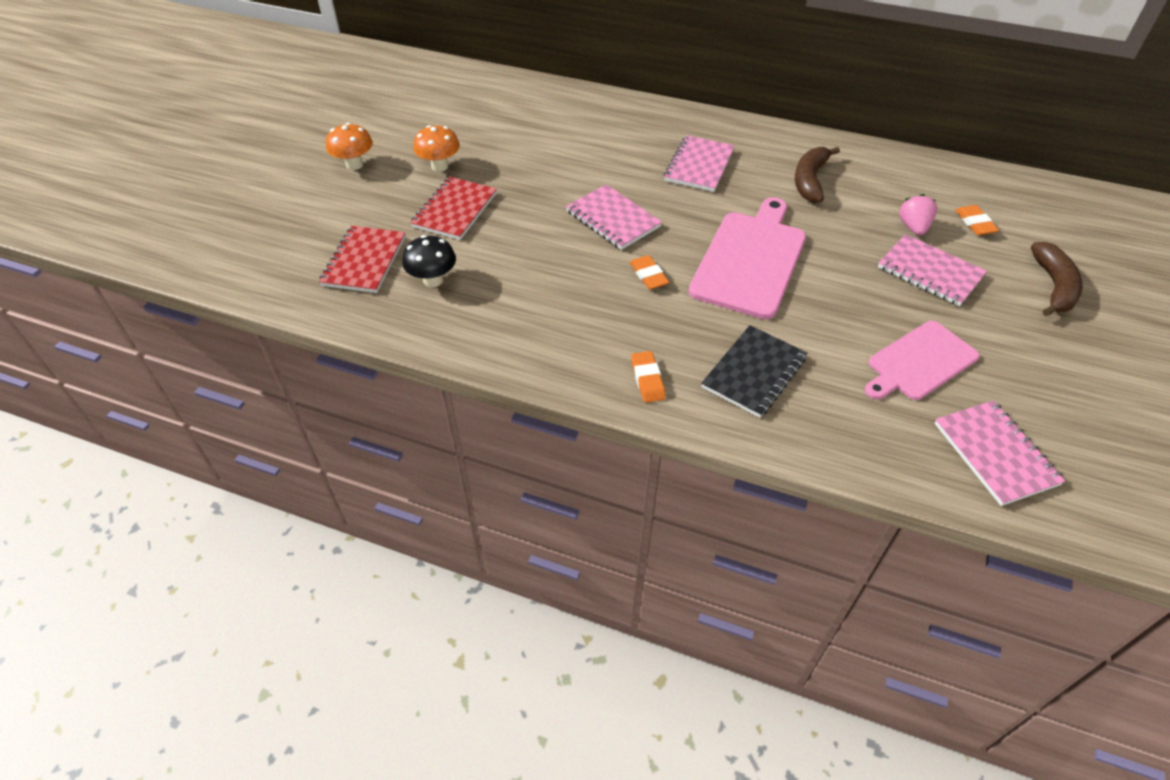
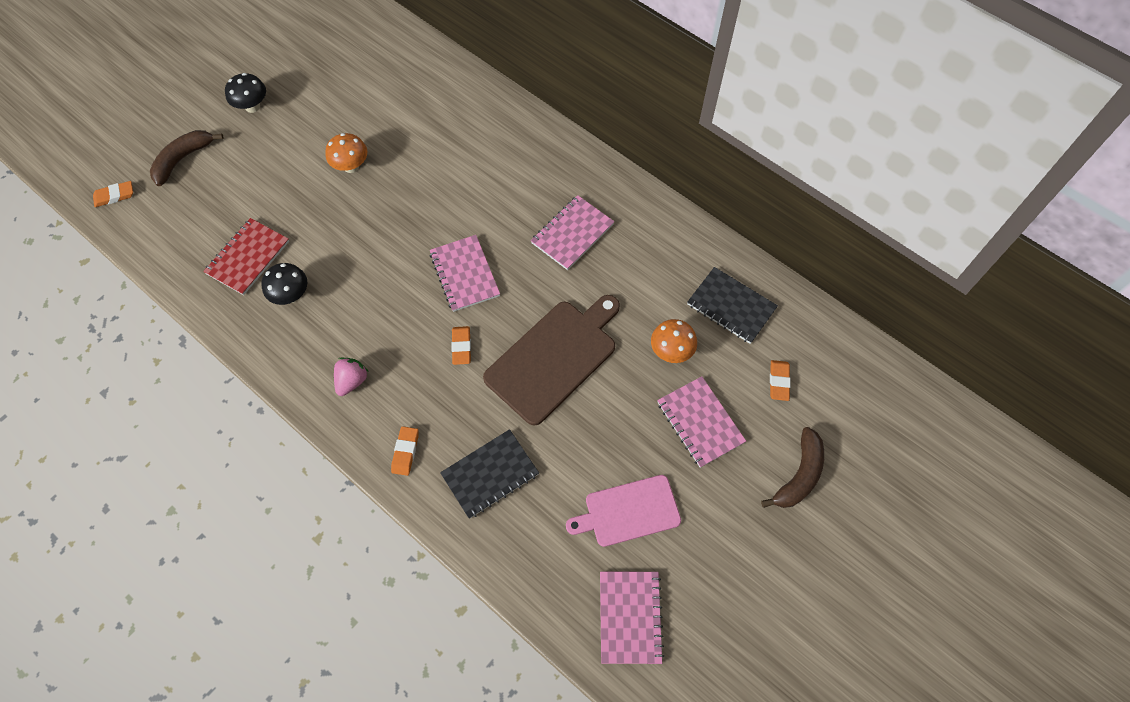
camera: 20 degrees right, 15 degrees up
(174, 247) = (114, 196): none -> orange eraser
(304, 145) = (252, 106): none -> black mushroom
(354, 164) = (283, 143): orange mushroom -> orange mushroom (671, 351)
(455, 210) = (341, 223): red notebook -> none
(750, 260) = (554, 358): pink cutting board -> brown cutting board
(810, 180) = (661, 283): brown banana -> brown banana (183, 159)
(887, 181) = (731, 306): none -> black notebook
(913, 227) = (719, 368): pink strawberry -> pink strawberry (352, 381)

